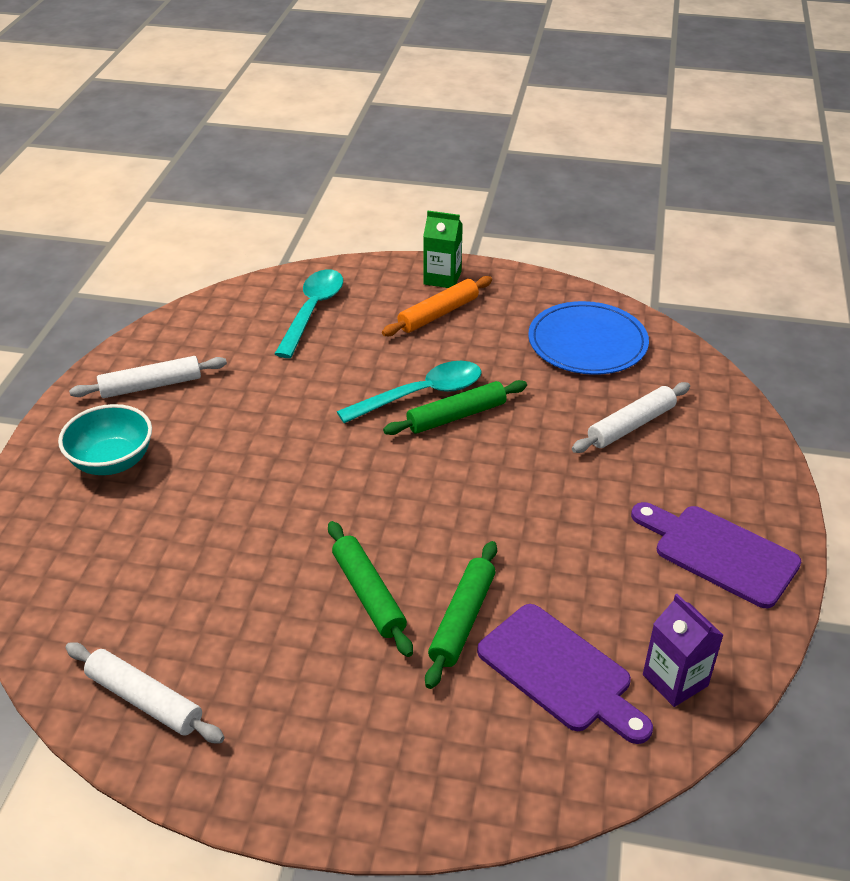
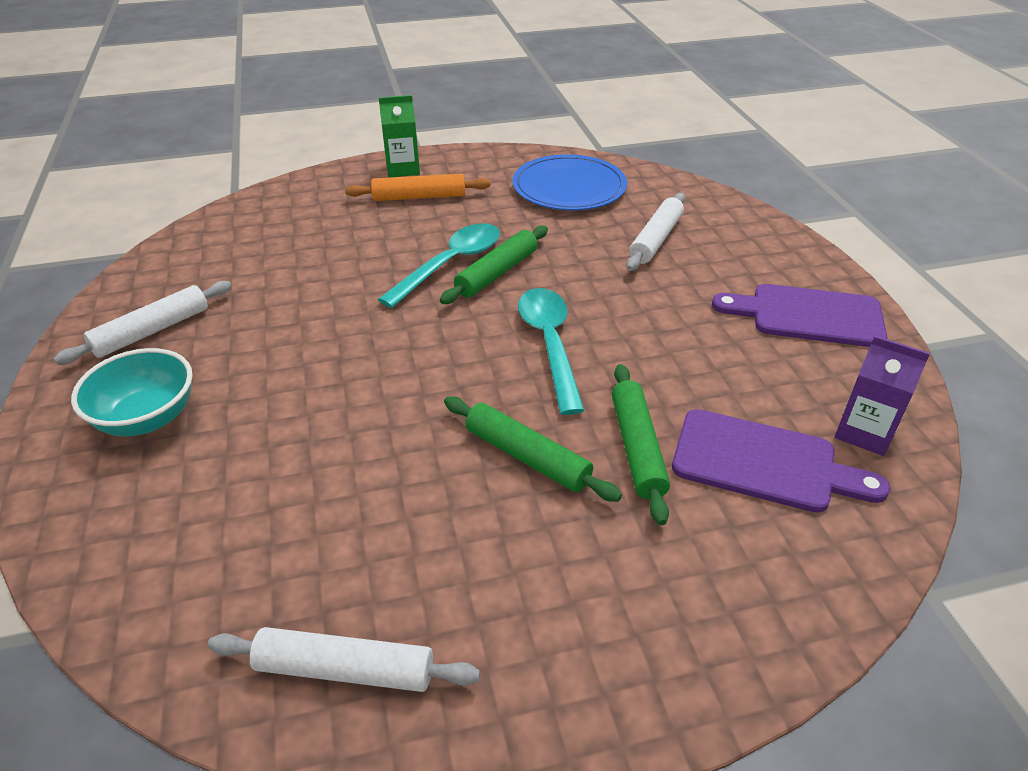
camera: 25 degrees left, 0 degrees up
(312, 311) = (292, 222): turquoise spoon -> turquoise spoon (549, 344)
(438, 314) = (419, 197): orange rolling pin -> orange rolling pin turned 60 degrees clockwise

